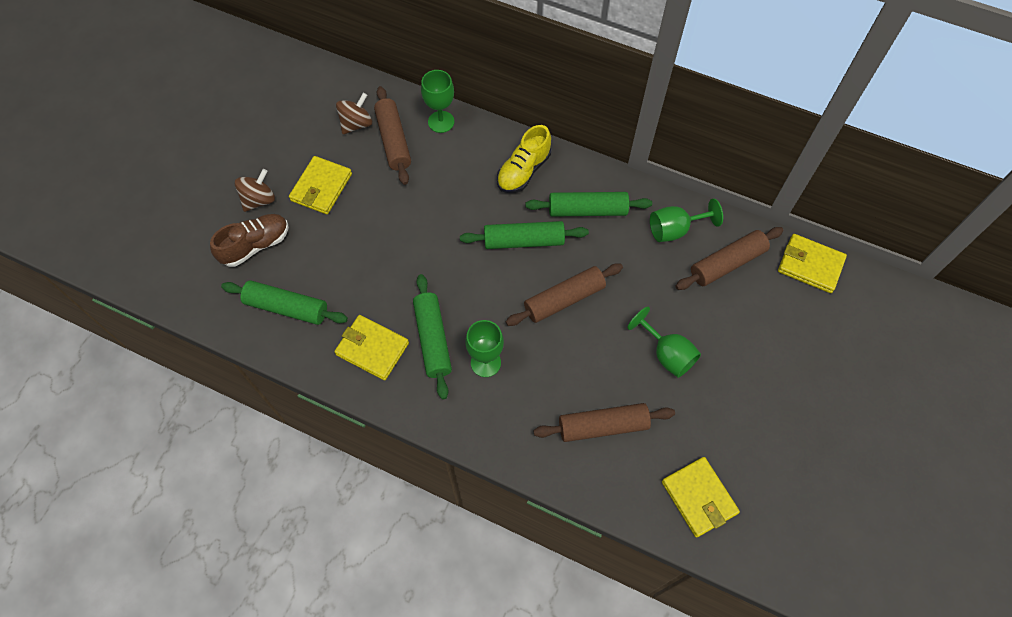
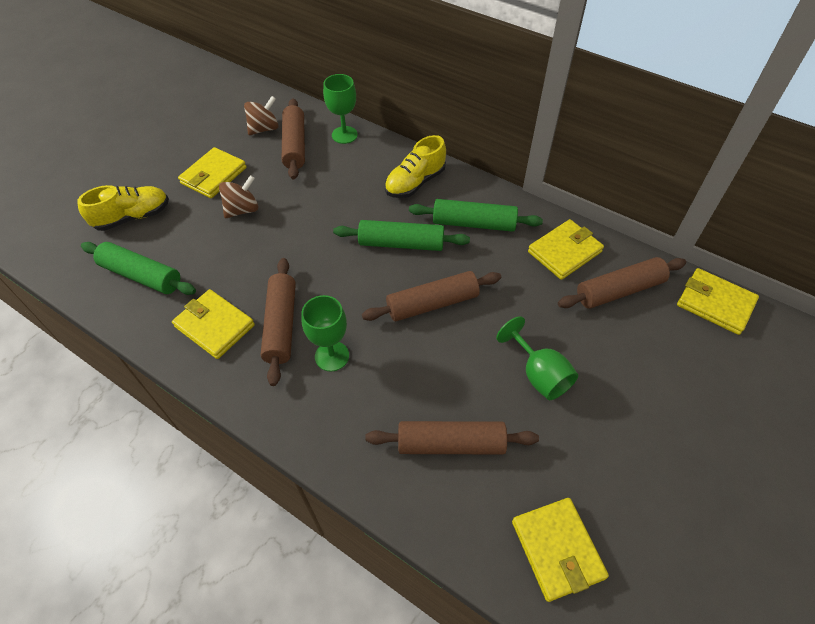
camera: 10 degrees right, 10 degrees down
(256, 245) = (133, 217): brown shoe -> yellow shoe
(259, 200) = (151, 179): brown spinning top -> brown spinning top (242, 210)
(433, 339) = (281, 325): green rolling pin -> brown rolling pin
(674, 230) = (564, 252): green goblet -> yellow wallet

